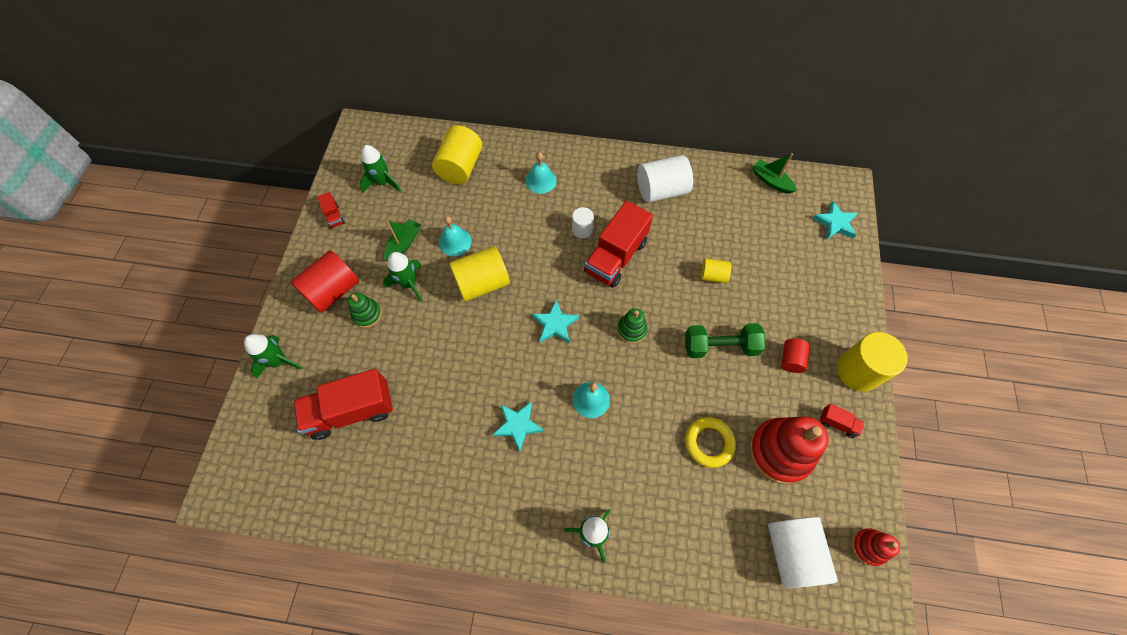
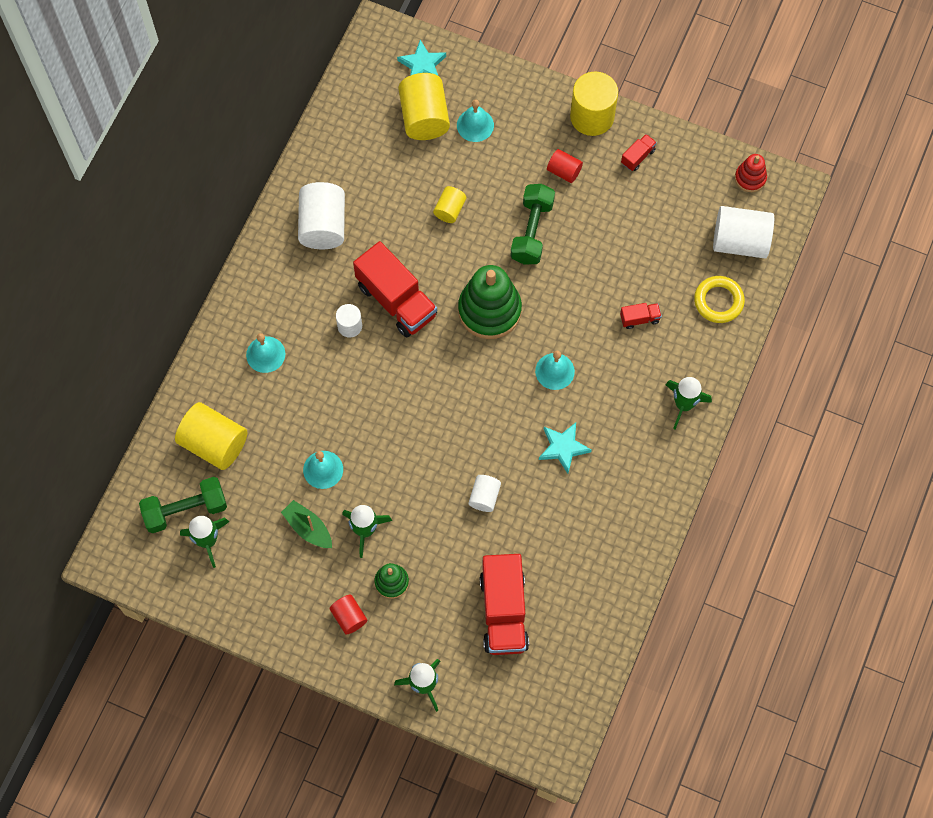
camera: 75 degrees left, 5 degrees up
(333, 291) = (349, 617): red cylinder -> red cylinder, size x0.54
(334, 216) = (241, 605): red truck -> red truck (639, 318)
(404, 163) = (185, 510): none -> green dumbbell
(456, 368) = (484, 497): none -> white cylinder
(482, 283) = (388, 450): yellow cylinder -> yellow cylinder (424, 117)
(555, 324) = (461, 385): turquoise star -> none
(631, 330) = (489, 310): green stacking toy -> green stacking toy, size x1.95
(709, 443) = (626, 276): yellow ring -> yellow ring (718, 301)
(771, 181) = (348, 106): green boat -> none
(780, 452) = (651, 217): red stacking toy -> none
(800, 276) = (475, 125): none -> turquoise bell

